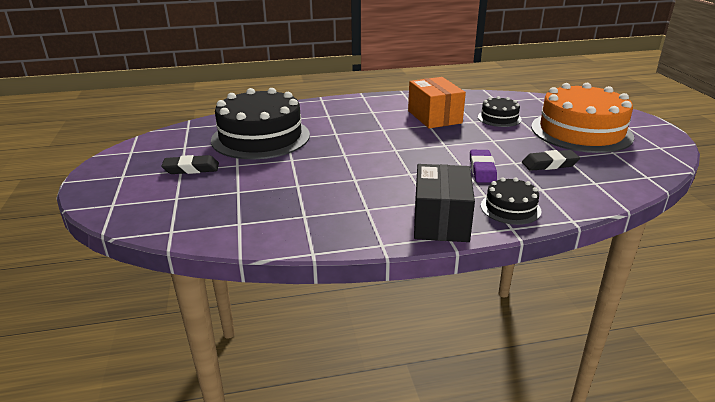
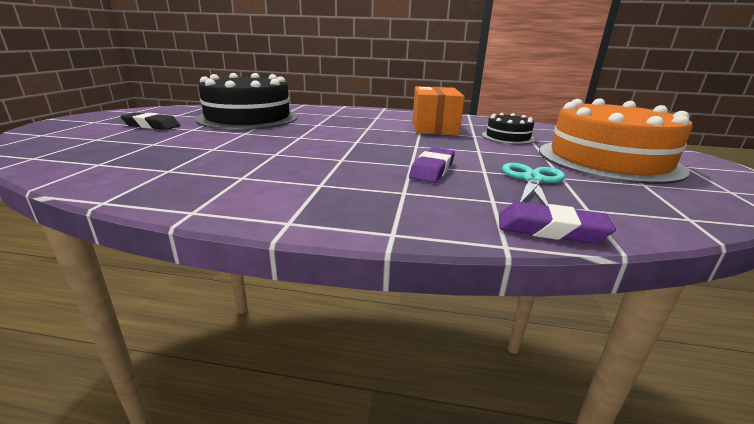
camera: 20 degrees right, 5 degrees down
(441, 221) = (306, 205): black box -> none
(510, 208) = (421, 211): black cake -> none
(549, 164) = (532, 180): black eraser -> turquoise scissors
(586, 204) = (550, 230): none -> purple eraser

